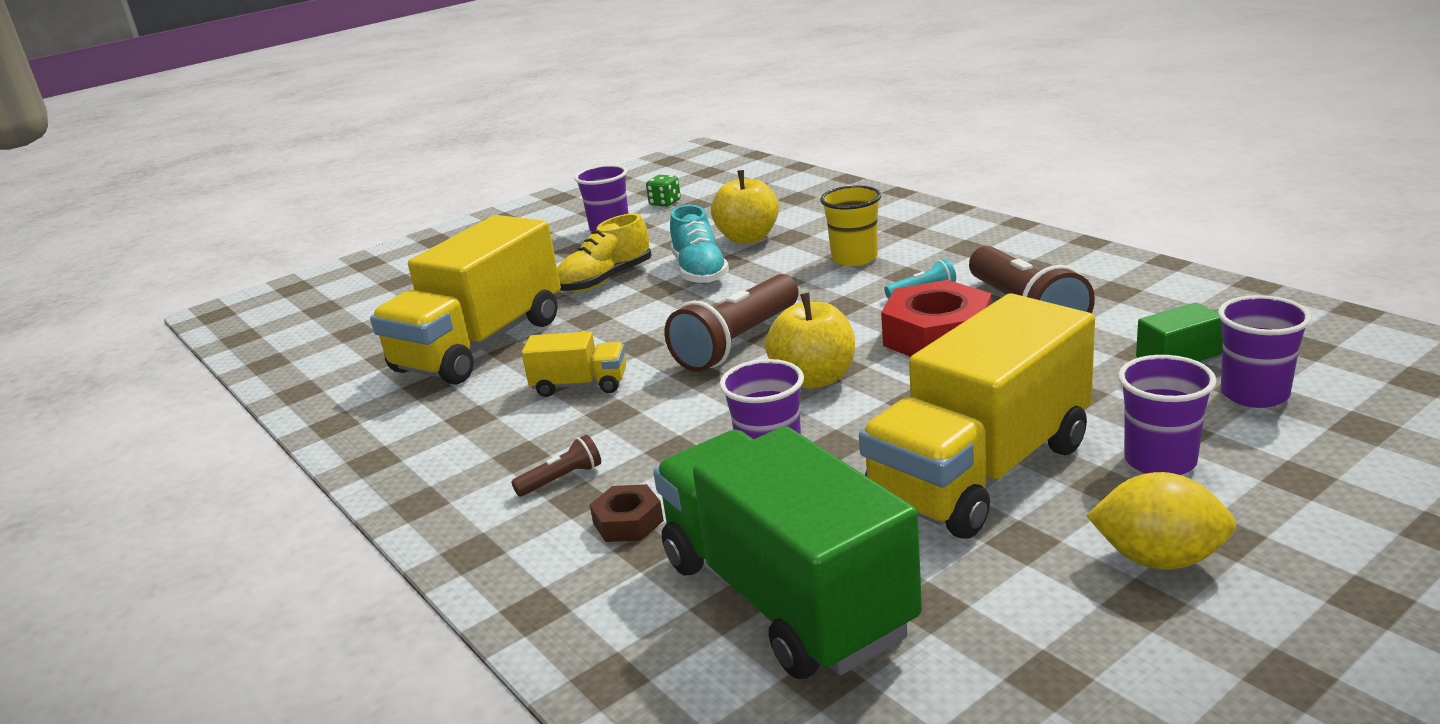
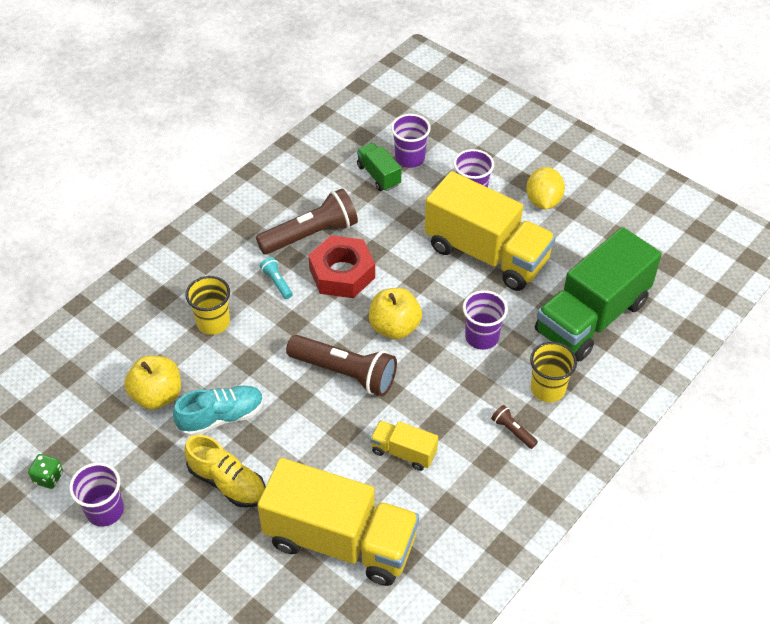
camera: 105 degrees left, 25 degrees up
(580, 385) = (403, 452): yellow truck -> yellow truck turned 60 degrees counterclockwise
(628, 522) = (547, 389): brown nut -> yellow cup

